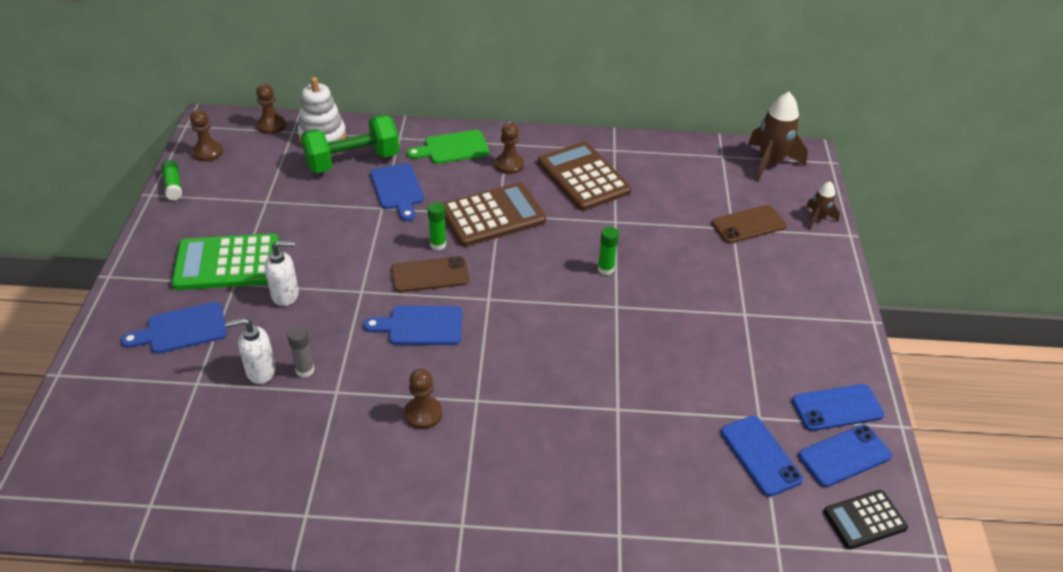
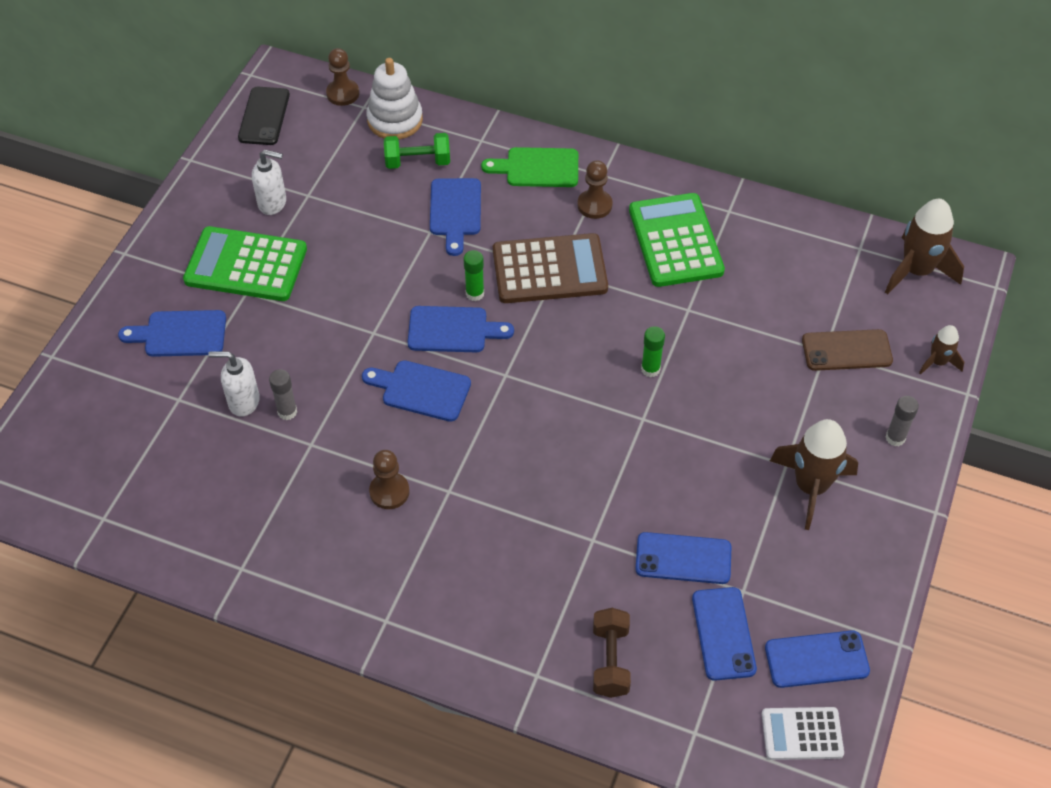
camera: 20 degrees right, 10 degrees up
(173, 185) = (216, 153): green glue stick -> none
(208, 152) = (264, 116): brown pawn -> black phone
(285, 295) = (294, 318): white soap dispenser -> white soap dispenser (273, 203)
(352, 161) = (418, 162): green dumbbell -> green dumbbell, size x0.62
(430, 275) = (453, 330): brown phone -> blue cutting board
(583, 177) = (675, 241): brown calculator -> green calculator
(677, 504) = (610, 661): none -> brown dumbbell
(772, 326) = (811, 487): none -> brown rocket
(815, 276) = (895, 438): none -> grey glue stick
(837, 408) = (837, 603): blue phone -> blue phone (683, 558)
(864, 520) = (802, 734): black calculator -> white calculator

